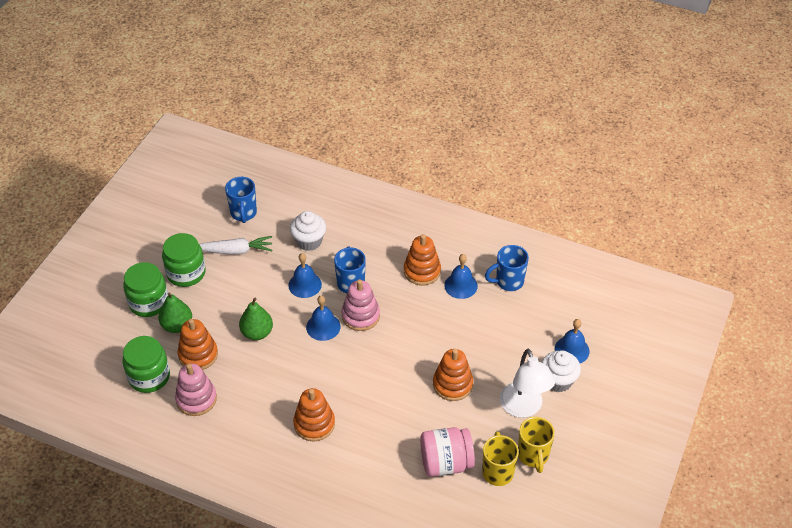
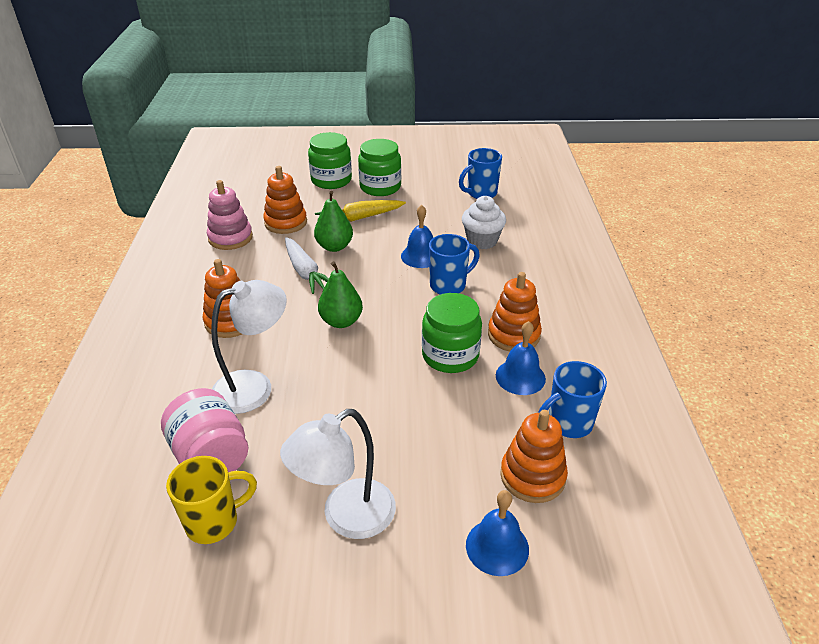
camera: 65 degrees right, 10 degrees down
(149, 376) = (245, 206): green jar -> green jar (450, 355)
(177, 325) = (314, 201): green pear -> green pear (341, 321)
(226, 303) = (360, 218): none -> yellow carrot
(235, 251) = (429, 203): white carrot -> white carrot (305, 272)
(323, 326) = (371, 286): blue bell -> none
(360, 316) = (406, 307): pink stacking toy -> none
(394, 426) = (254, 387): none -> white lamp
(452, 384) = (348, 421): orange stacking toy -> orange stacking toy (532, 476)
(508, 282) = (568, 423): blue mug -> blue mug turned 75 degrees counterclockwise
(533, 456) = (258, 560): yellow mug -> none
(558, 381) = (423, 547): white cupcake -> none

